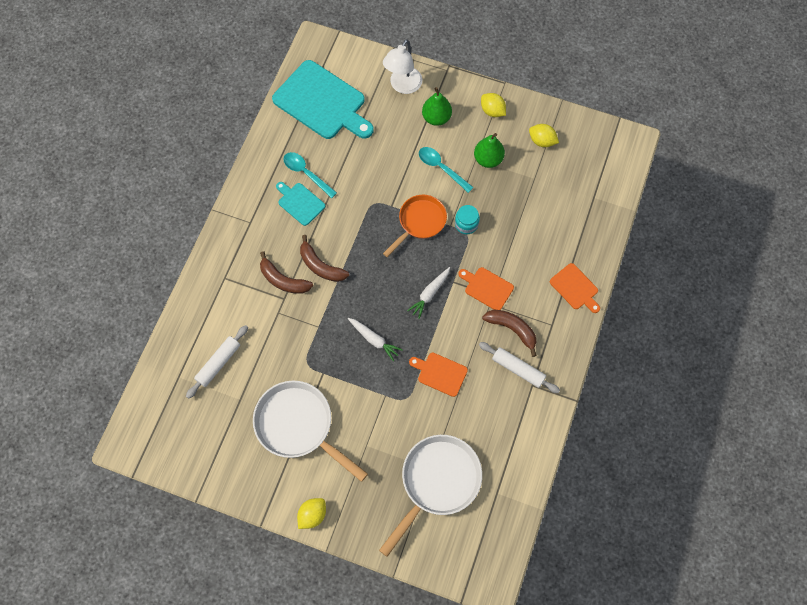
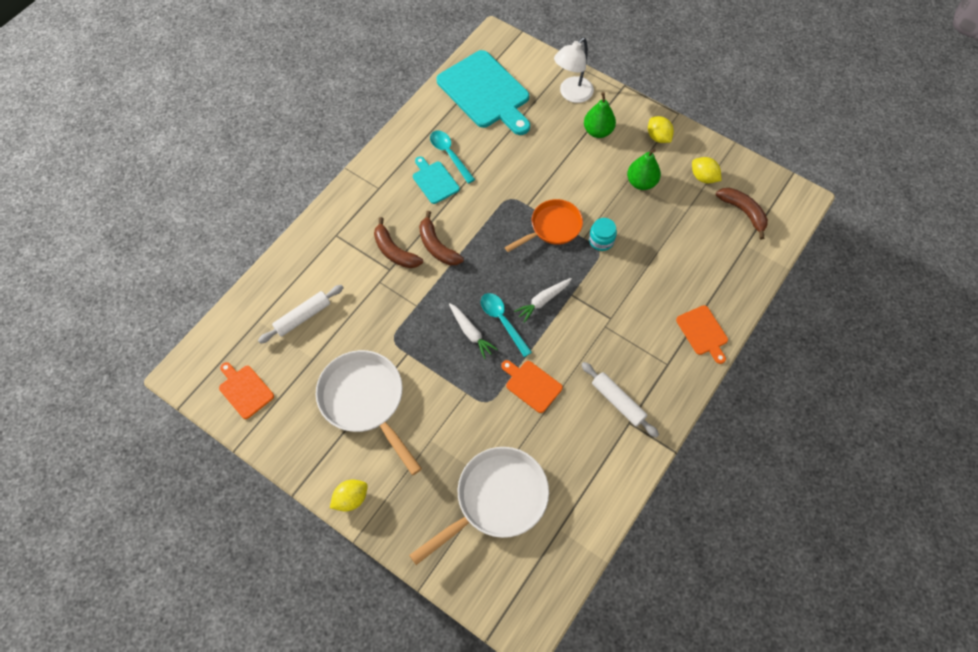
camera: 15 degrees right, 5 degrees down
(441, 168) = (589, 180): turquoise spoon -> turquoise spoon (502, 321)
(487, 288) = (606, 309): orange cutting board -> orange cutting board (245, 390)
(512, 329) = (622, 358): brown banana -> brown banana (743, 212)

